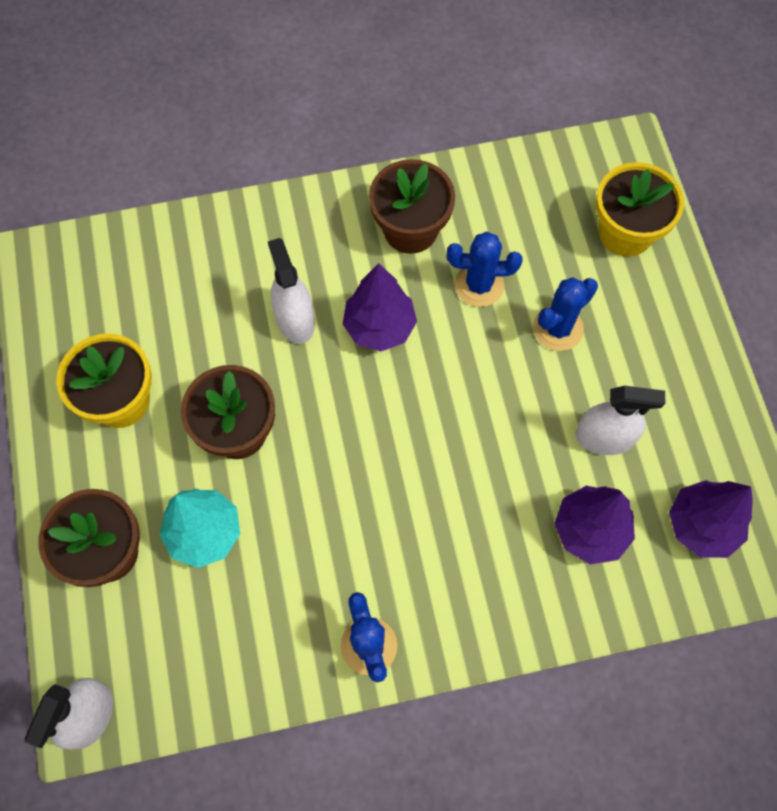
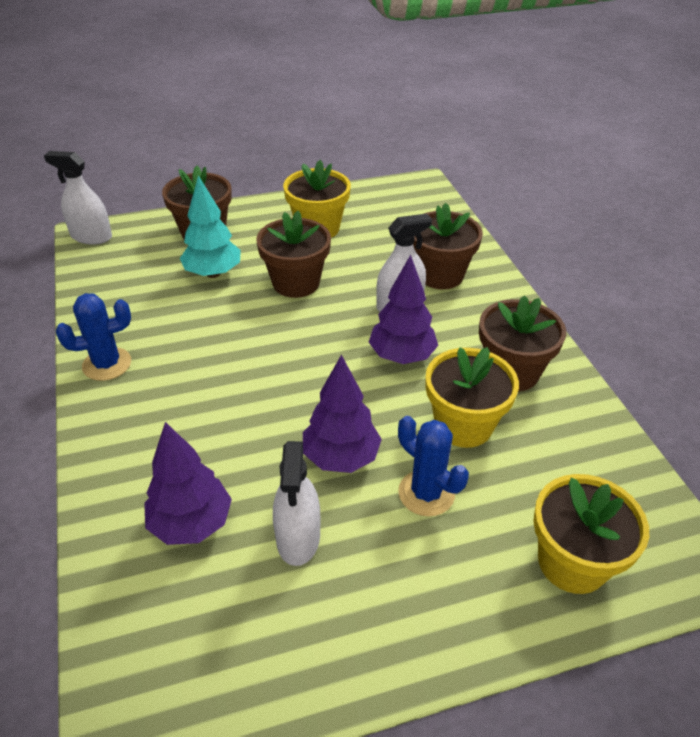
camera: 85 degrees right, 25 degrees down
(243, 269) = (440, 275): none -> brown flower pot
(479, 285) = (463, 425): blue cactus -> yellow flower pot
(701, 525) = (186, 641): purple tree -> purple tree (341, 457)

